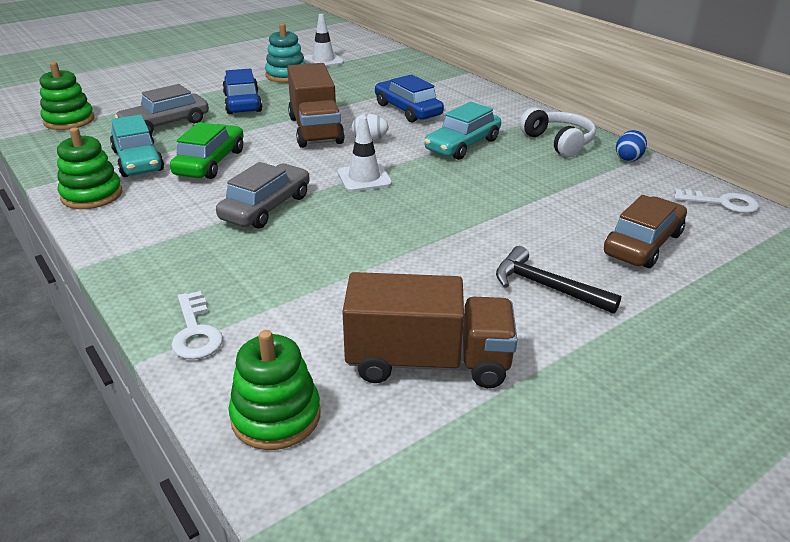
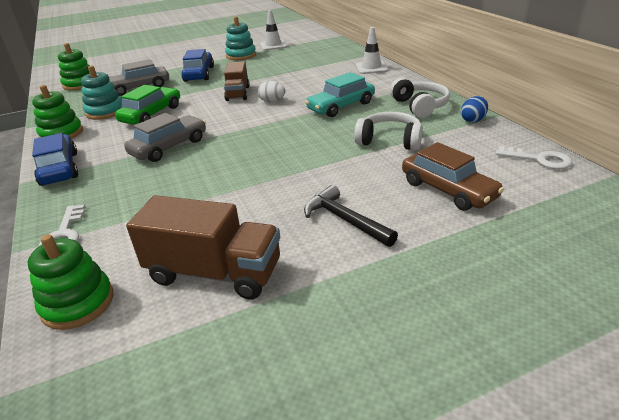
camera: 15 degrees right, 0 degrees up
(138, 161) = (105, 112): turquoise car -> turquoise stacking toy
(315, 130) = (238, 93): brown truck -> brown truck, size x0.64
(364, 178) = (252, 129): white traffic cone -> white traffic cone (371, 68)
(408, 110) = (314, 80): blue car -> blue car (60, 168)
(546, 187) = (389, 140): none -> white headphones
(643, 244) = (448, 190): brown car -> brown car turned 90 degrees clockwise

